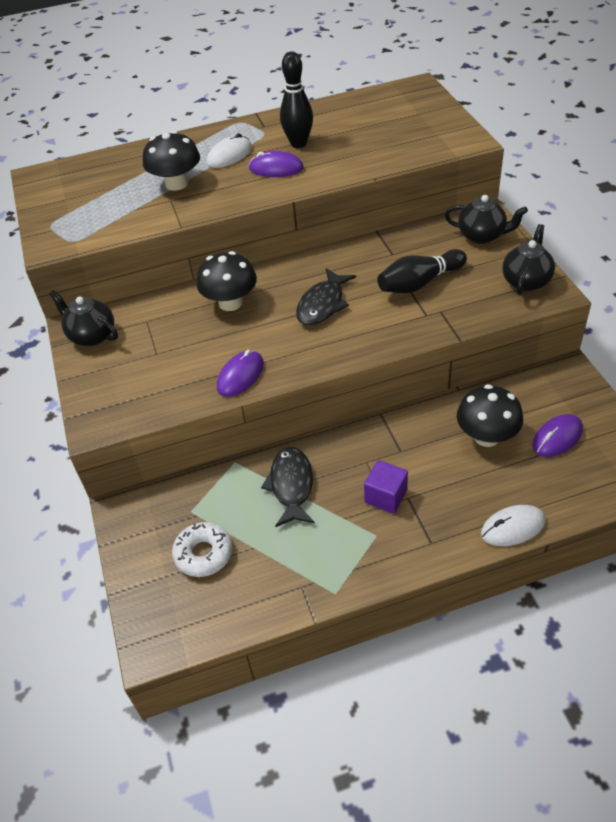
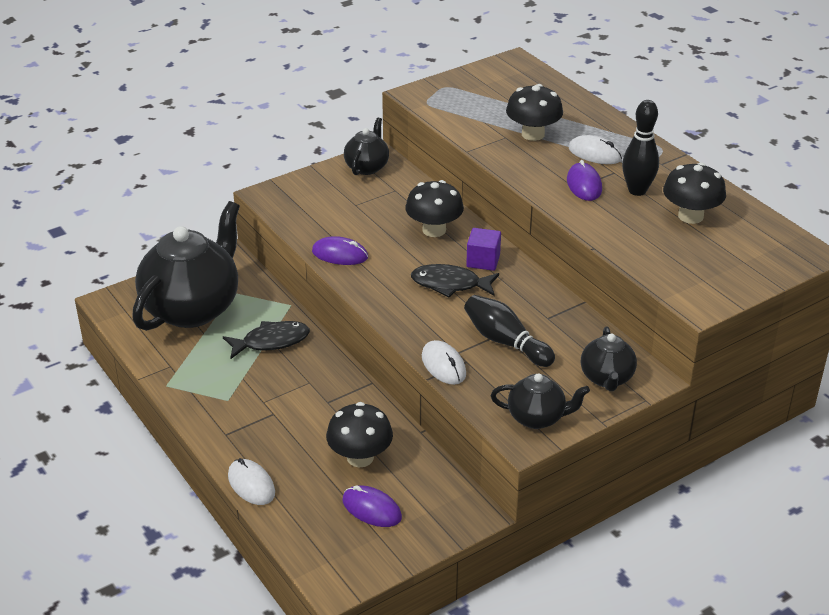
camera: 70 degrees right, 10 degrees down
(203, 554) = (193, 308): white donut -> black teapot
(348, 125) = (690, 216): none -> black mushroom
(385, 496) = (271, 399): purple cube -> purple cube (483, 261)
(443, 326) = (443, 365): none -> white mouse

